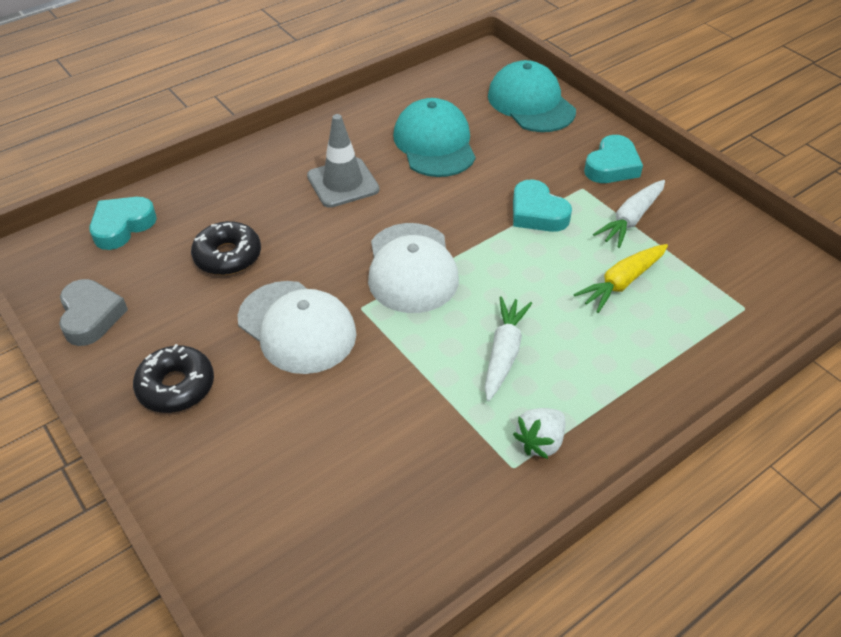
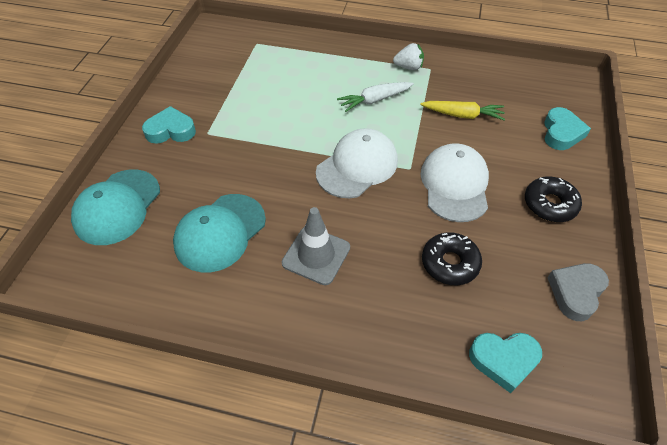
camera: 130 degrees left, 5 degrees up
(537, 213) = (252, 140): turquoise heart -> turquoise heart (561, 133)
(622, 282) = (279, 84): yellow carrot -> yellow carrot (462, 115)
(631, 219) = (220, 102): white carrot -> none

